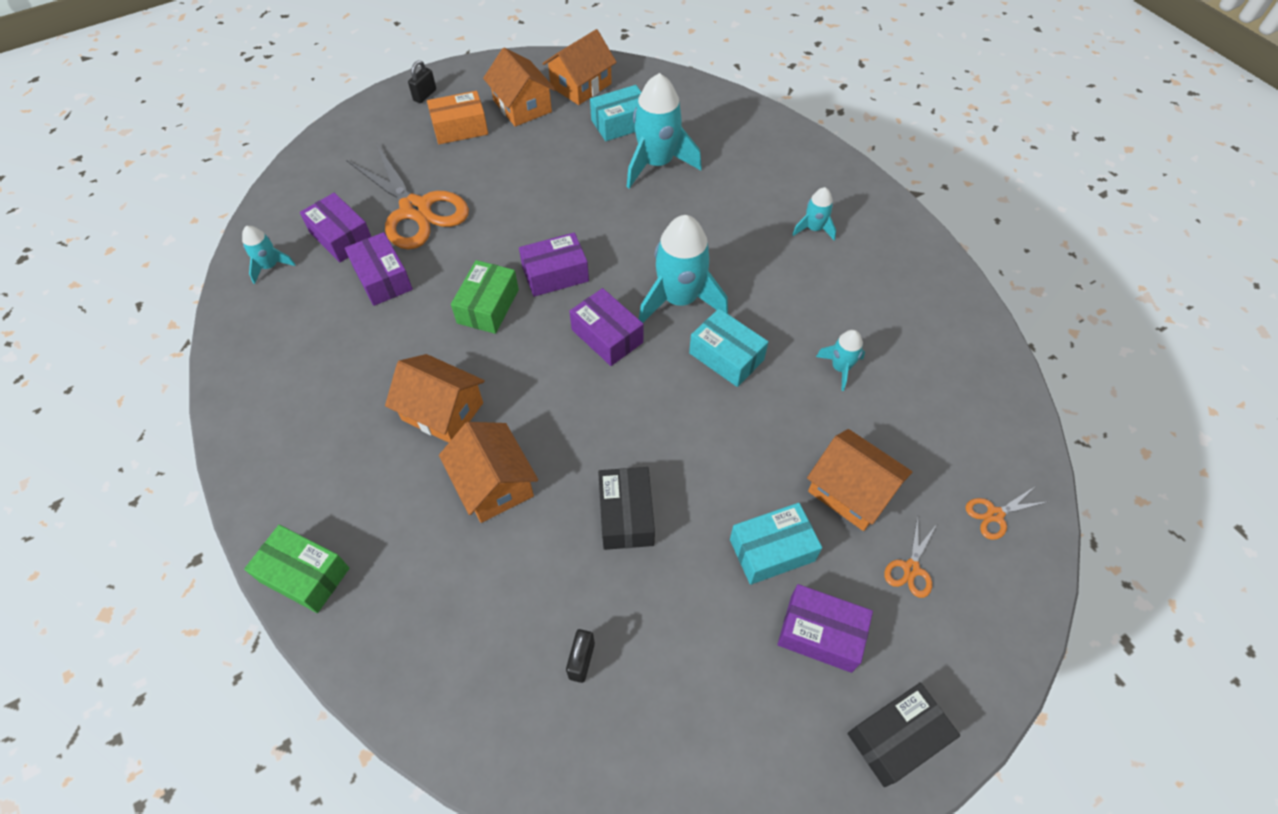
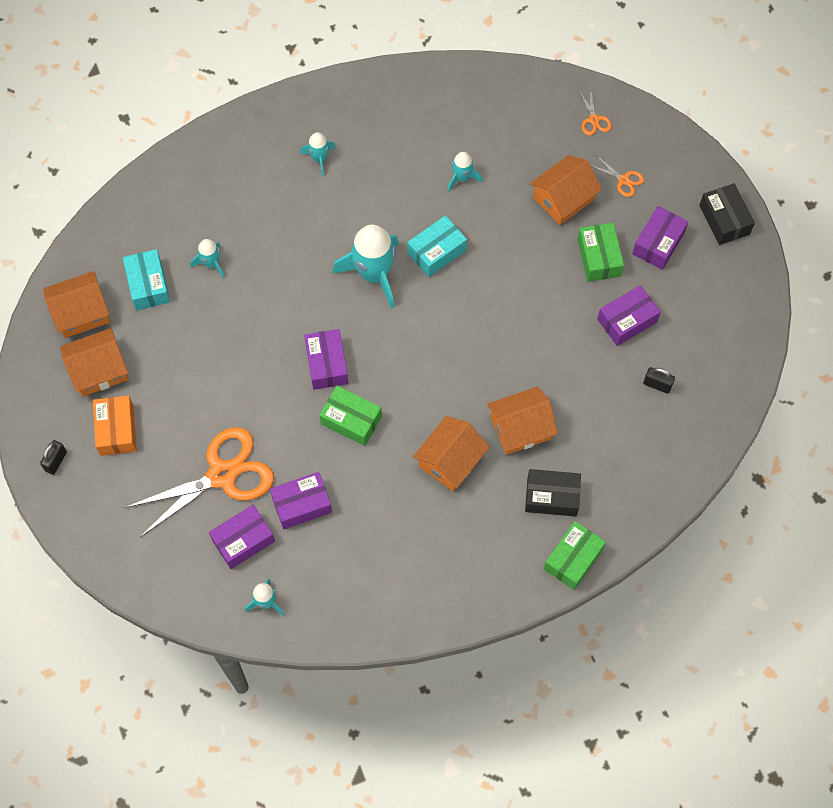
camera: 80 degrees left, 10 degrees up
(425, 95) = (56, 461): black padlock -> black padlock turned 75 degrees clockwise
(581, 85) = (81, 313): orange house -> orange house turned 75 degrees counterclockwise
(607, 336) = (400, 333): purple box -> purple box (627, 320)
(626, 515) = (559, 343): black box -> black box (551, 497)
(657, 163) = (211, 263): turquoise rocket -> turquoise rocket, size x0.50
(772, 550) = (599, 257): turquoise box -> green box

